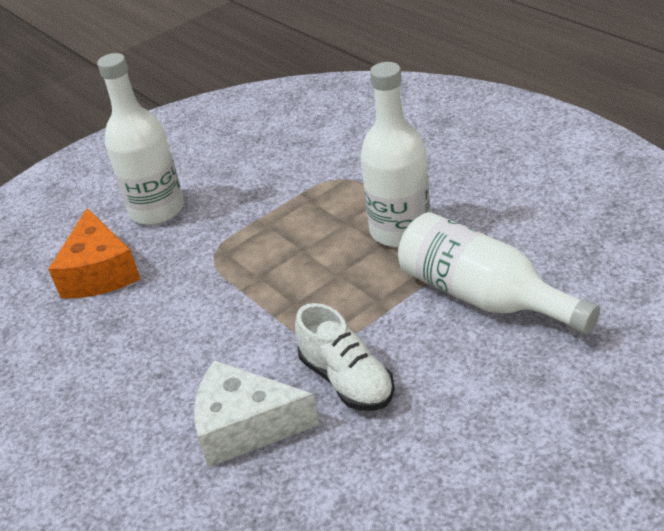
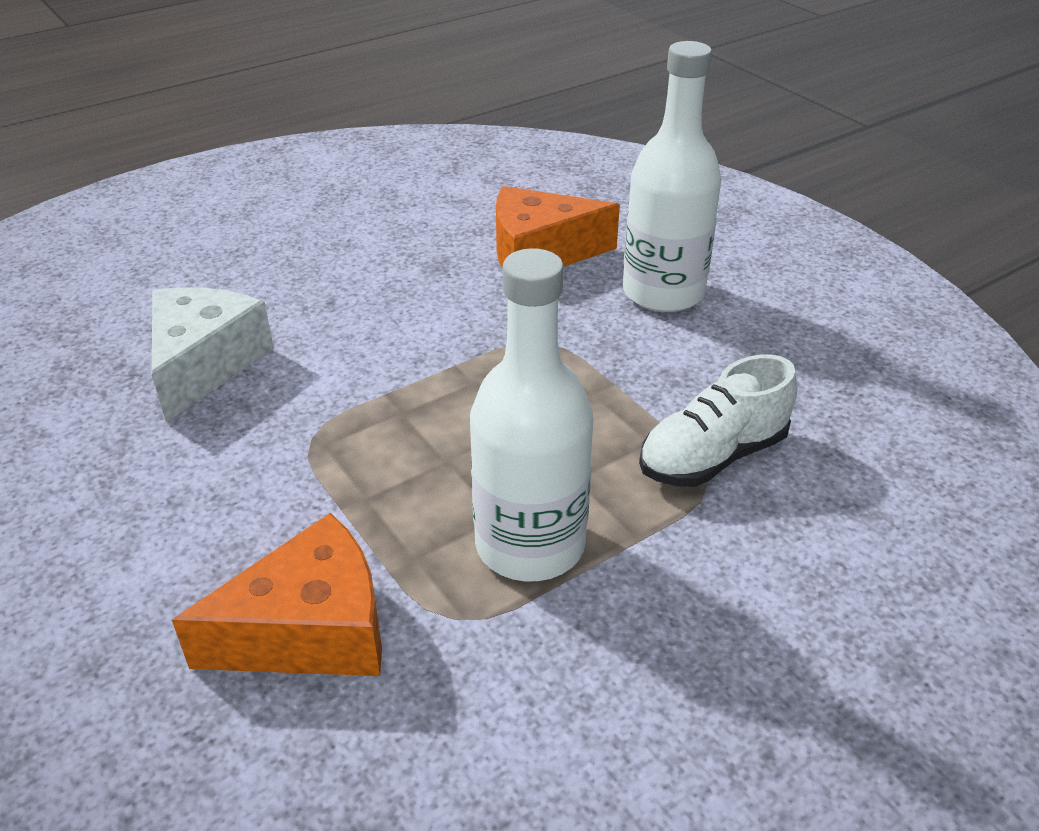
camera: 90 degrees right, 0 degrees up
(347, 380) = (224, 452): white shoe -> white shoe (712, 456)
(483, 297) = (310, 630): white bottle -> orange cheese

